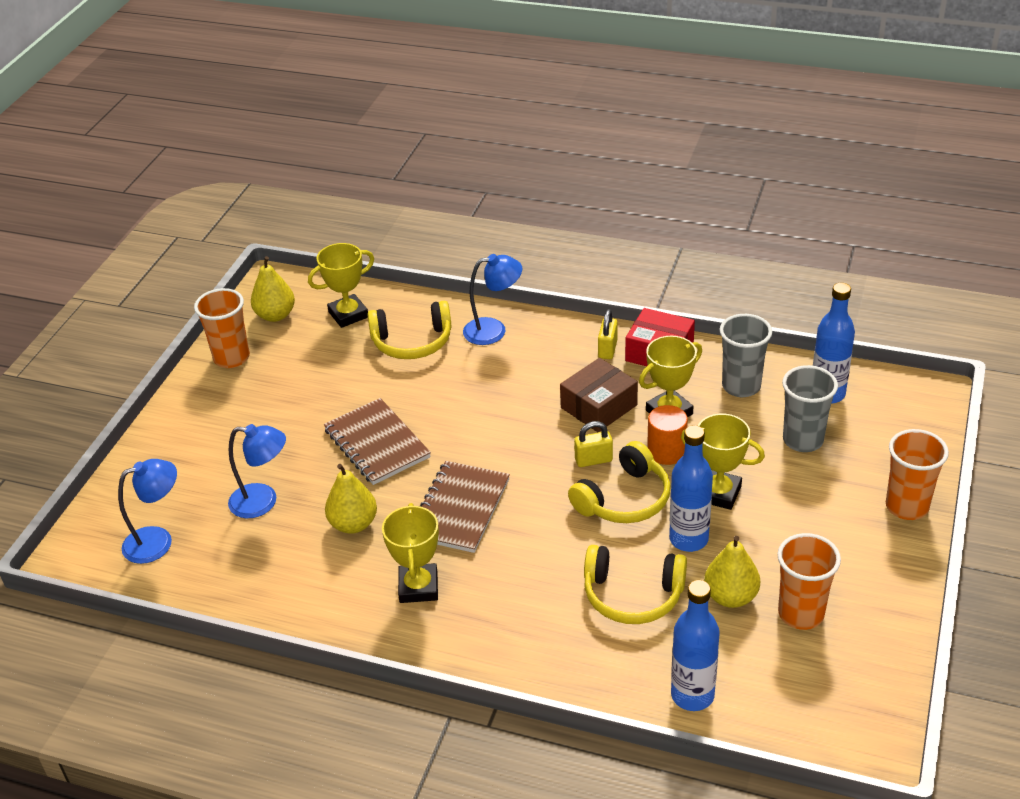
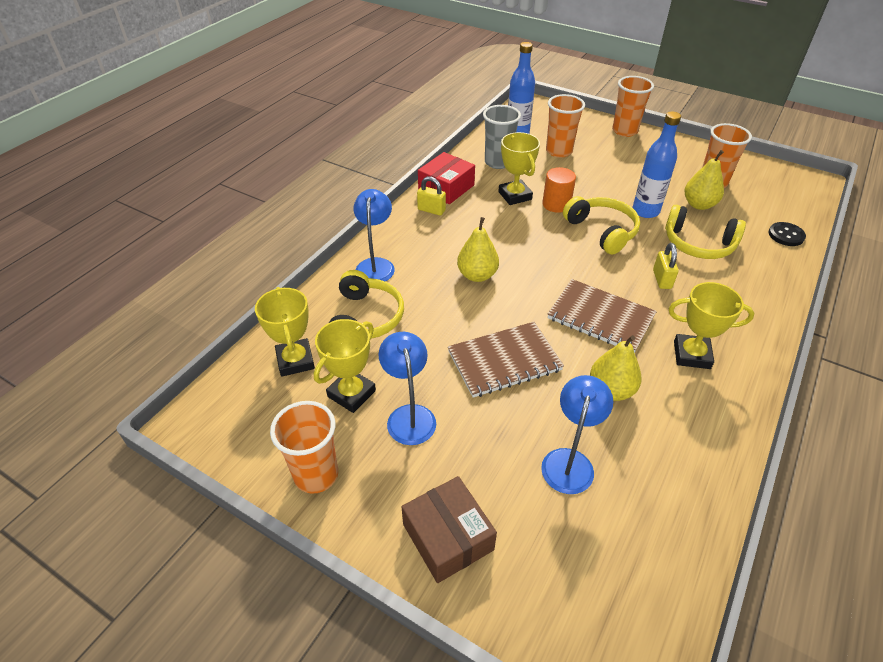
camera: 80 degrees left, 5 degrees up
(158, 541) = (619, 573): blue lamp -> blue lamp (409, 415)
(275, 315) = (259, 424): yellow pear -> yellow pear (477, 275)
(593, 460) = (557, 238): yellow padlock -> yellow padlock (662, 279)
(599, 406) = (497, 225): brown box -> brown box (448, 537)
(632, 595) = (698, 244): yellow headphones -> yellow headphones turned 90 degrees clockwise
(692, 695) = (786, 235): blue bottle -> black button
(719, 493) = (603, 191): yellow trophy -> yellow trophy (351, 393)
(803, 440) = (559, 151): grey cup -> orange cup

